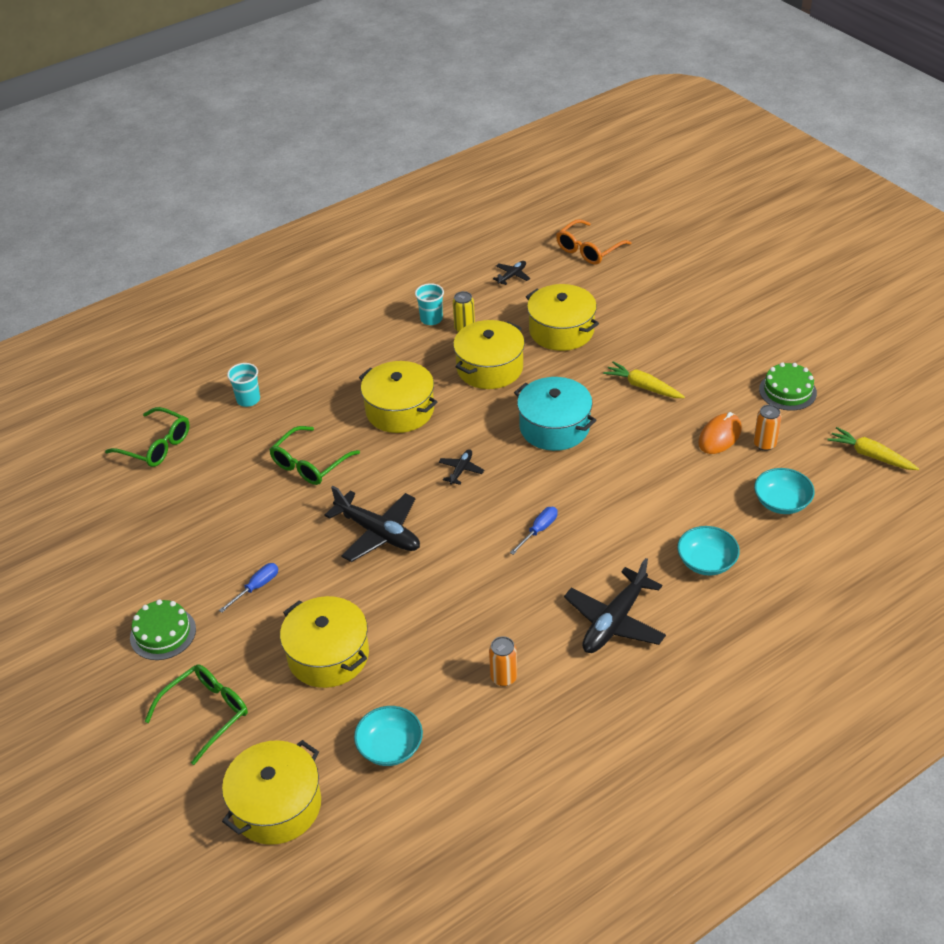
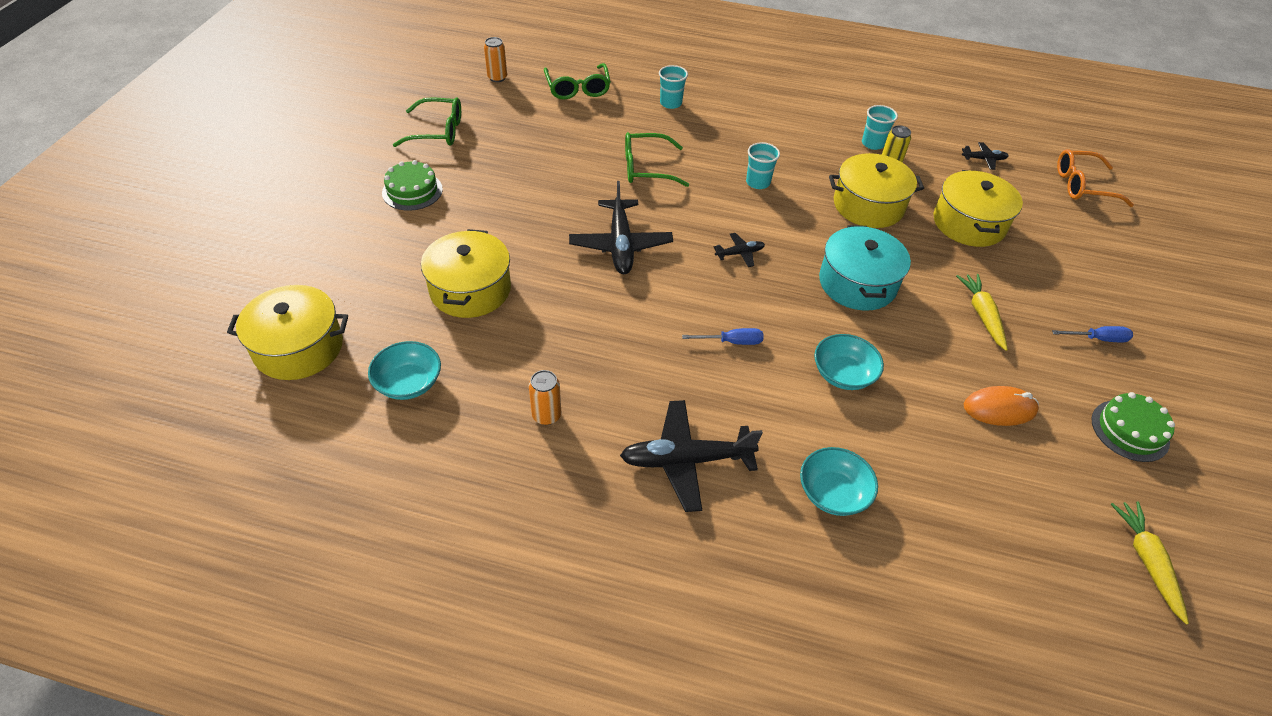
camera: 45 degrees right, 5 degrees up
(206, 713) = (357, 256): green glasses -> green glasses (438, 131)
(256, 587) = (499, 211): blue screwdriver -> blue screwdriver (1097, 339)
(400, 410) = (758, 182): yellow pot -> turquoise cup
(764, 444) = (1037, 452): orange can -> orange can (497, 78)
(781, 502) = (981, 514): turquoise bowl -> turquoise bowl (843, 374)

